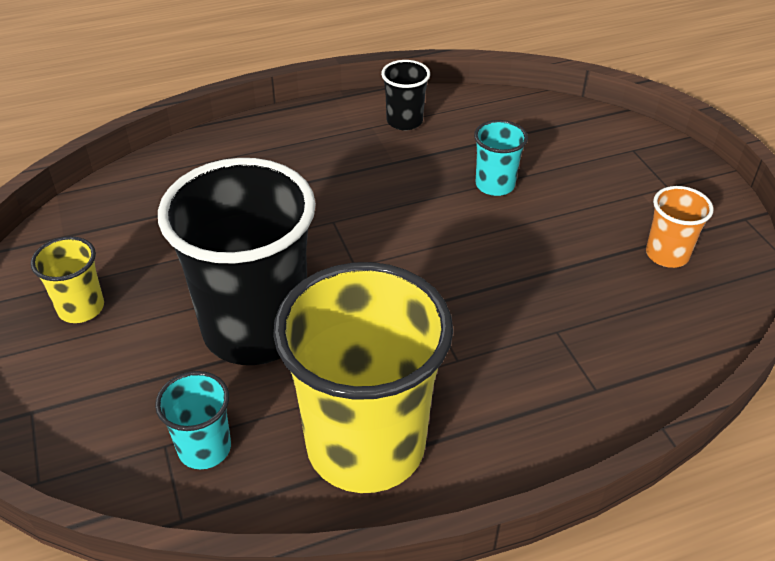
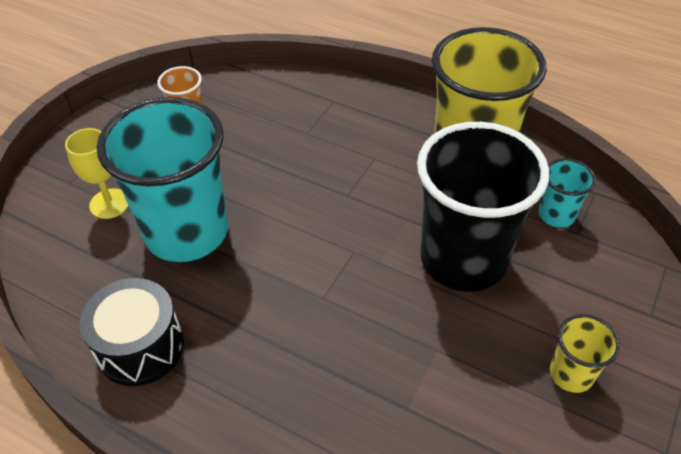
camera: 130 degrees left, 5 degrees up
(404, 121) = (140, 347): black cup -> black drum
(495, 185) = (186, 232): turquoise cup -> turquoise cup, size x2.25
(579, 160) = (109, 203): none -> yellow goblet

